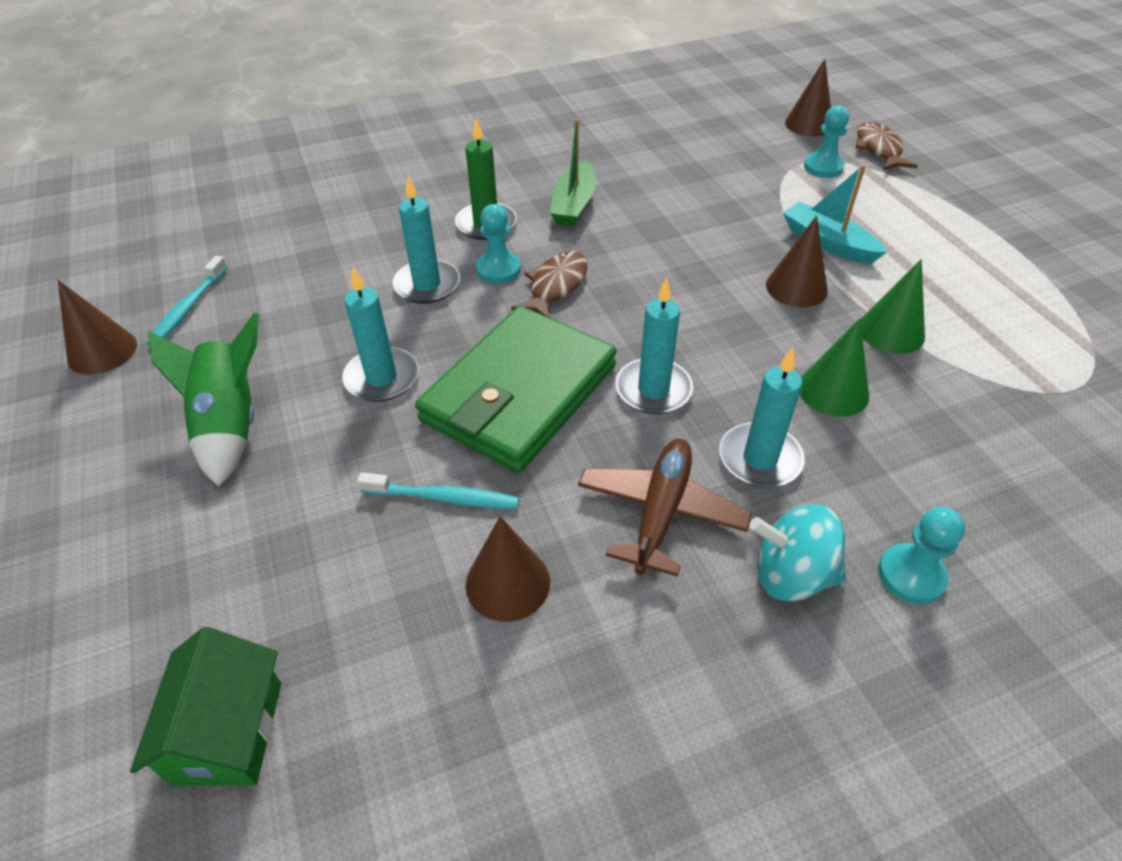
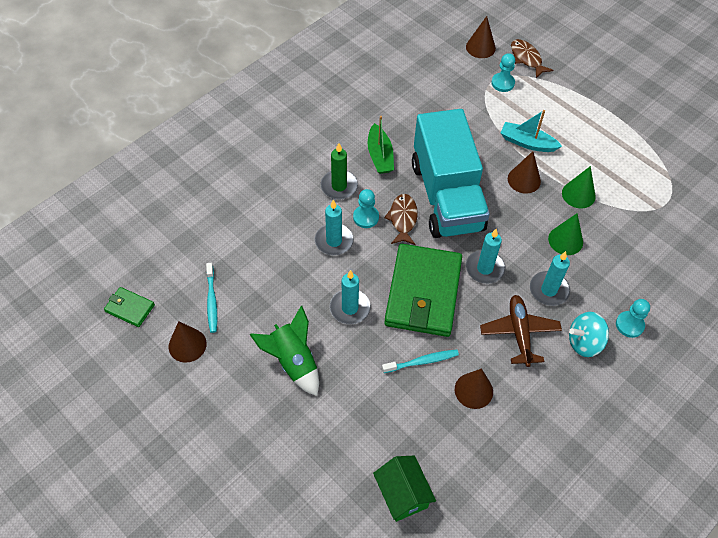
camera: 25 degrees left, 10 degrees up
(75, 284) = (130, 308): none -> green wallet
(647, 276) = (446, 196): none -> turquoise truck

